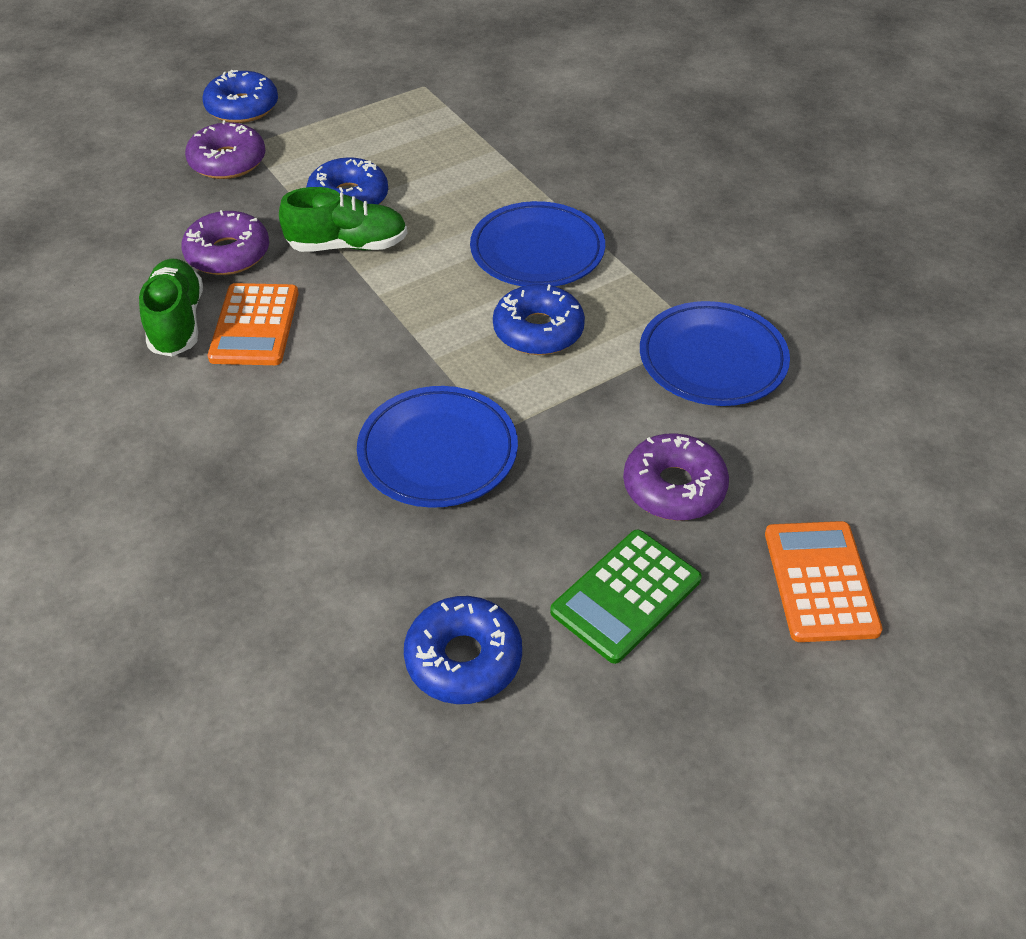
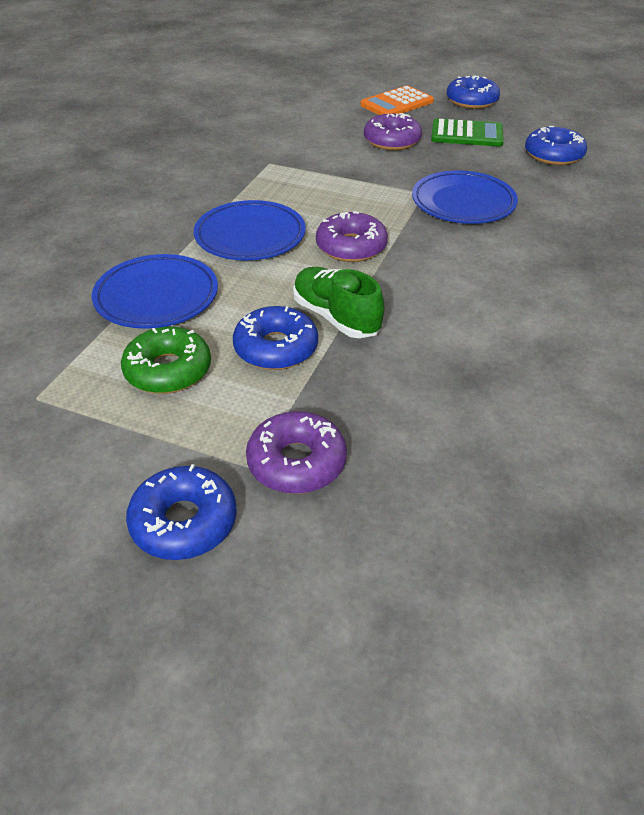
camera: 125 degrees left, 5 degrees down
(177, 322) = (516, 352): green shoe -> none
(228, 254) = (418, 374): purple donut -> purple donut (351, 247)
(254, 325) = (468, 314): orange calculator -> none
(386, 142) = (168, 370): none -> green donut
(538, 330) = (329, 208): blue donut -> blue donut (471, 101)
(712, 359) = (287, 155): blue plate -> blue plate (157, 296)

